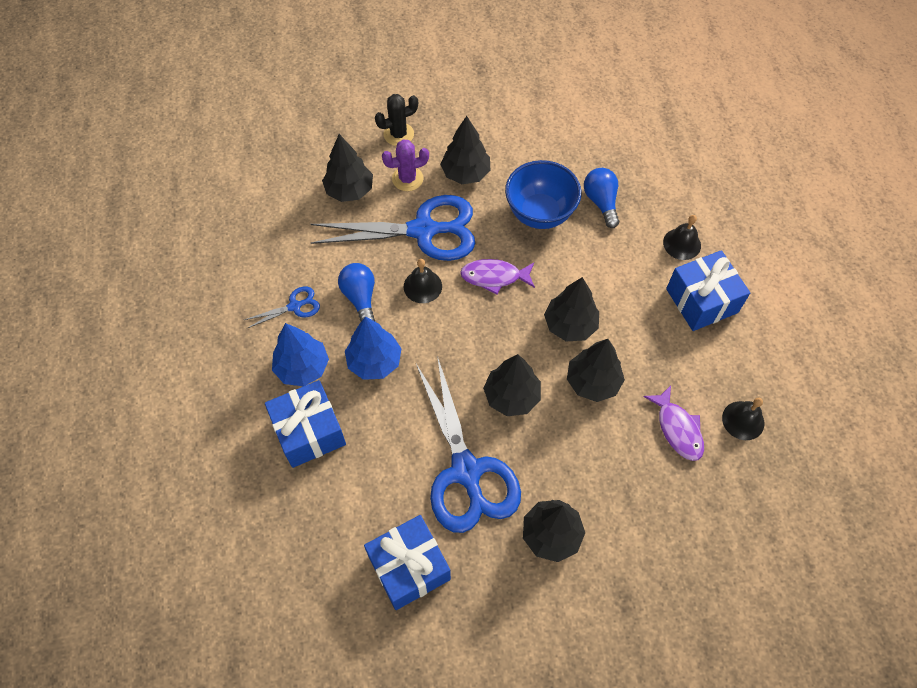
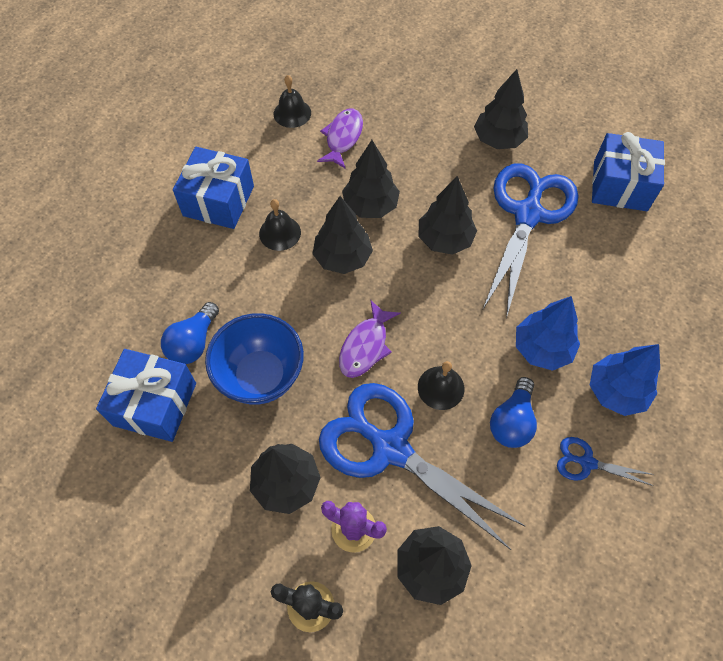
camera: 140 degrees left, 0 degrees up
(309, 432) = (643, 330): blue gift -> blue gift (155, 404)
(494, 277) = (365, 346): purple fish -> purple fish turned 75 degrees clockwise
(682, 244) = (175, 253): black bell -> black bell (280, 233)

